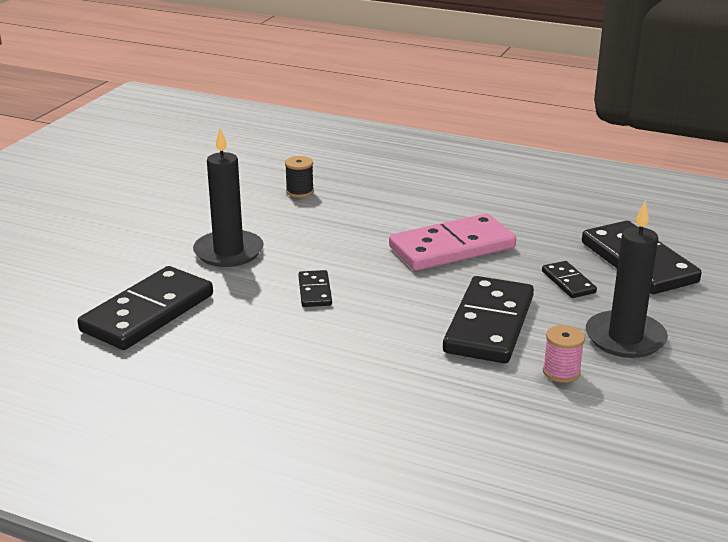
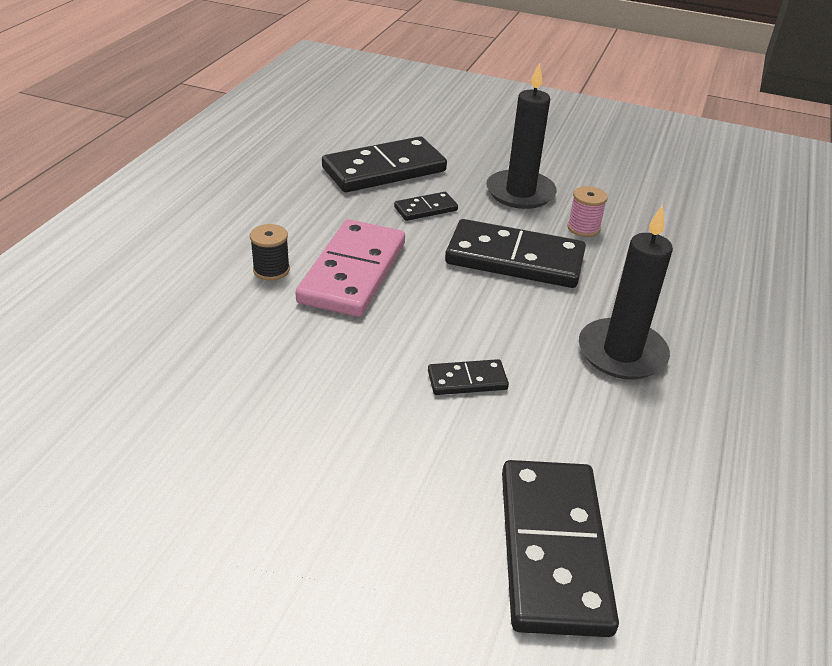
camera: 95 degrees left, 10 degrees up
(148, 313) = (553, 549): black domino -> black domino turned 60 degrees clockwise
(228, 252) = (363, 473): black candle -> black candle (622, 353)
(299, 191) = (163, 405): black spool -> black spool (271, 270)
(452, 248) = (353, 272): pink domino -> pink domino turned 45 degrees clockwise

